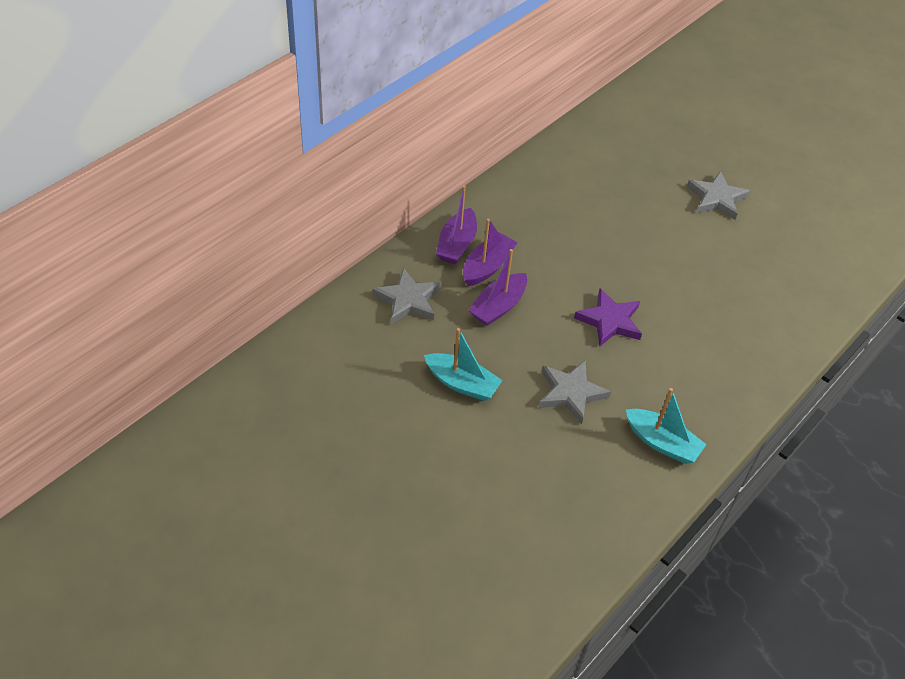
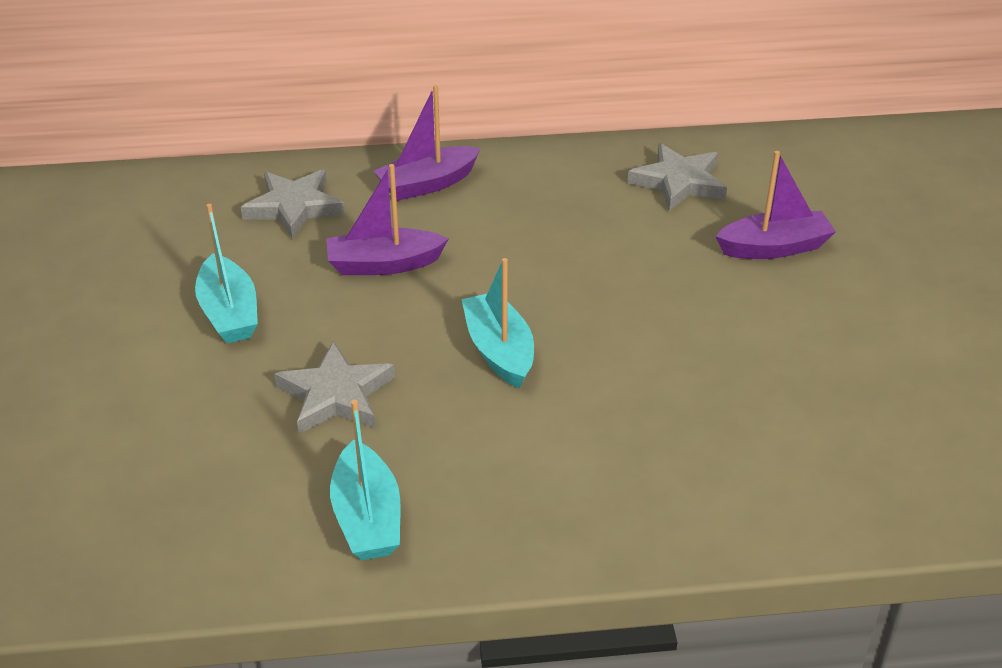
camera: 45 degrees right, 10 degrees down
(487, 267) = (430, 221): purple boat -> purple boat (774, 248)
(610, 321) = (499, 351): purple star -> turquoise boat
(716, 198) = (859, 300): grey star -> grey star (679, 182)

